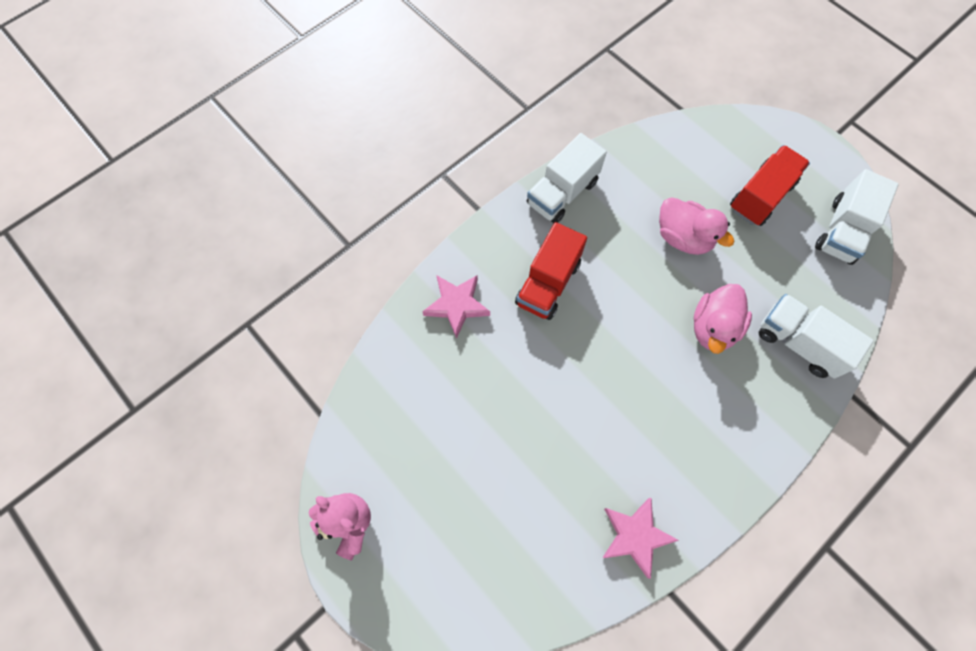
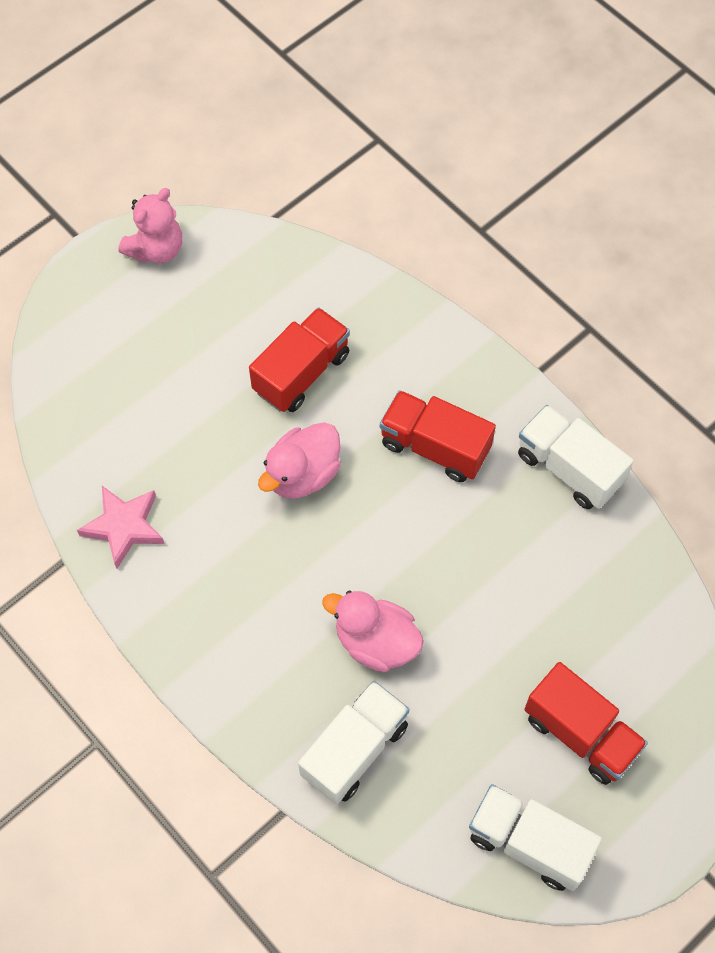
camera: 90 degrees right, 5 degrees down
(457, 305) = (403, 345): pink star -> none
(481, 386) = (301, 372): none -> red truck
(683, 237) = (508, 617): pink duck -> pink duck (302, 474)

